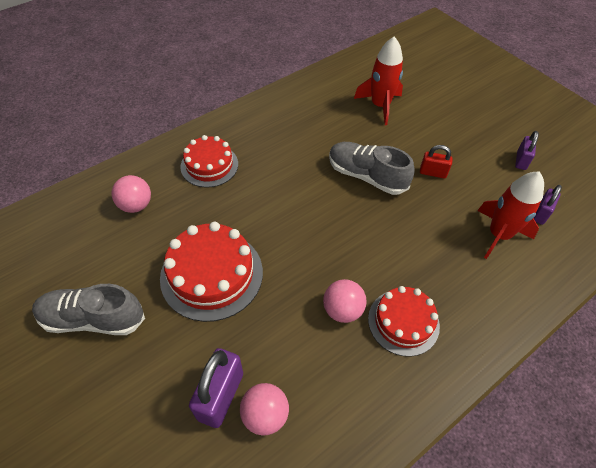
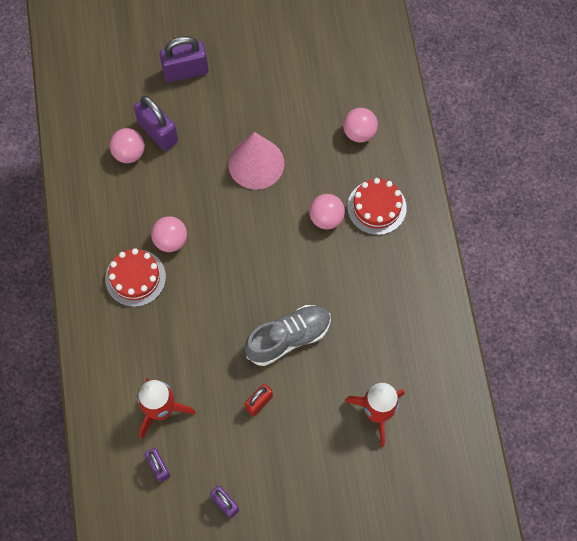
camera: 120 degrees right, 15 degrees up
(93, 319) = (263, 74): grey shoe -> none
(118, 410) = (185, 71): none -> purple padlock
(212, 274) = (256, 163): red cake -> pink cone
(240, 195) = (326, 218): none -> pink ball

